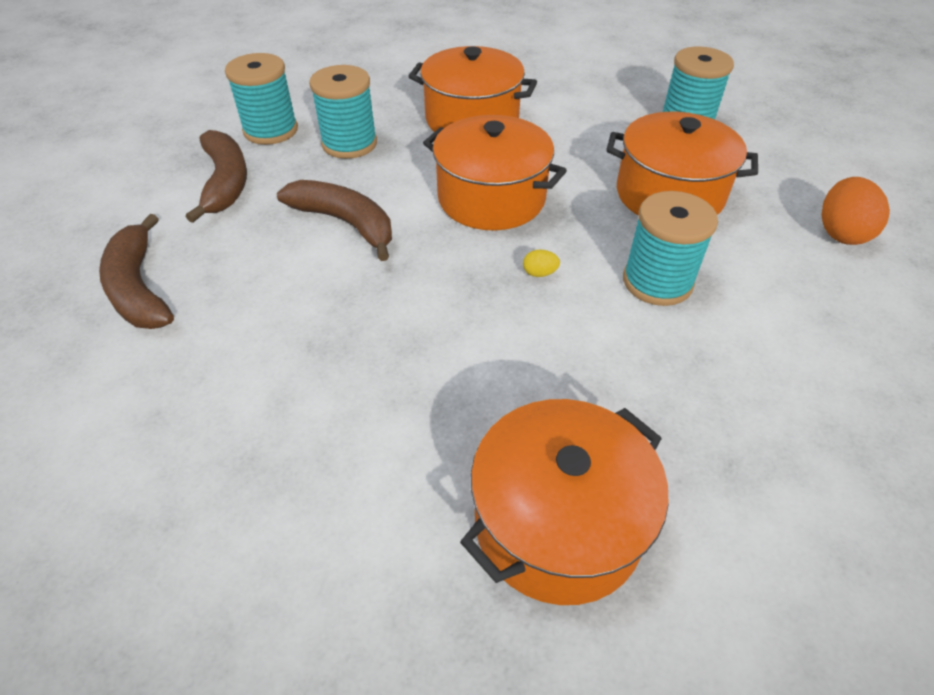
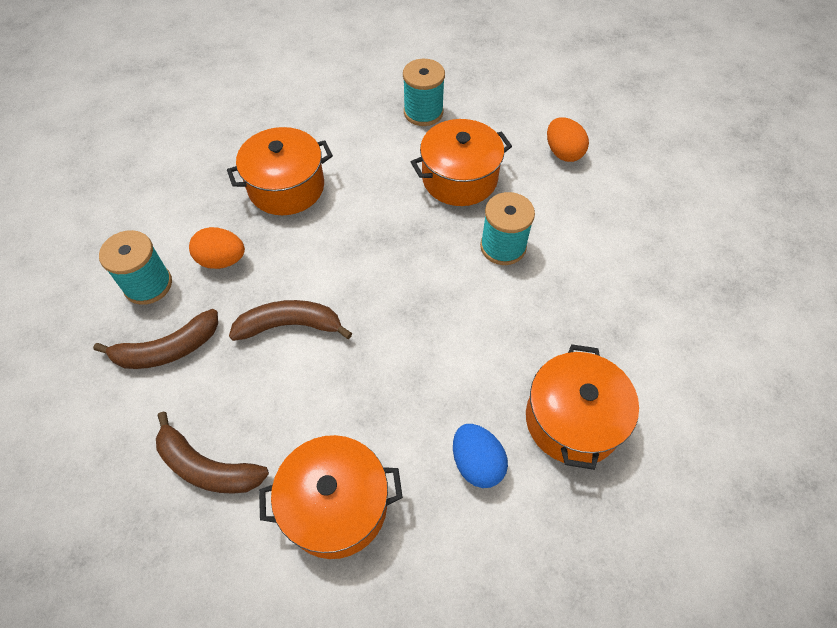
camera: 40 degrees left, 10 degrees up
(226, 182) = (168, 349): brown banana -> brown banana turned 120 degrees clockwise
(349, 144) = (222, 260): turquoise spool -> orange egg
(382, 478) = (477, 463): none -> blue egg
(491, 198) = (362, 246): orange pot -> orange pot (336, 505)
(539, 273) = (439, 283): yellow egg -> none

